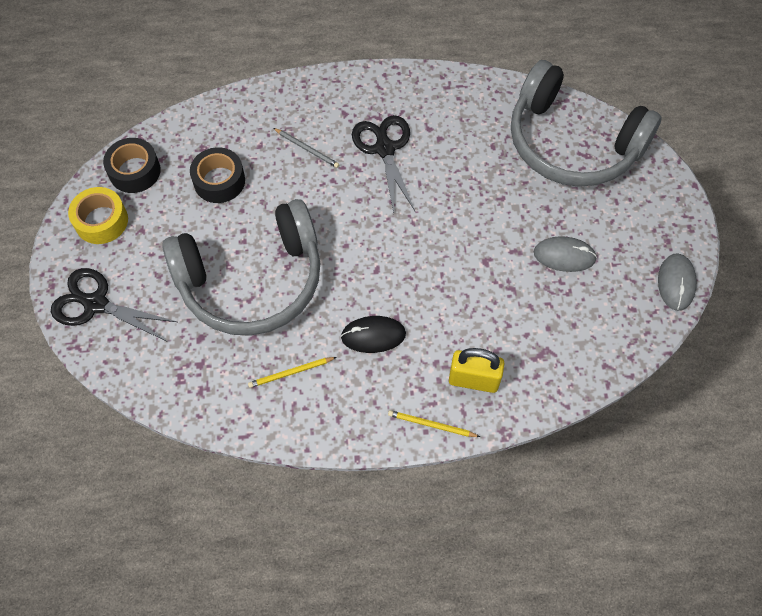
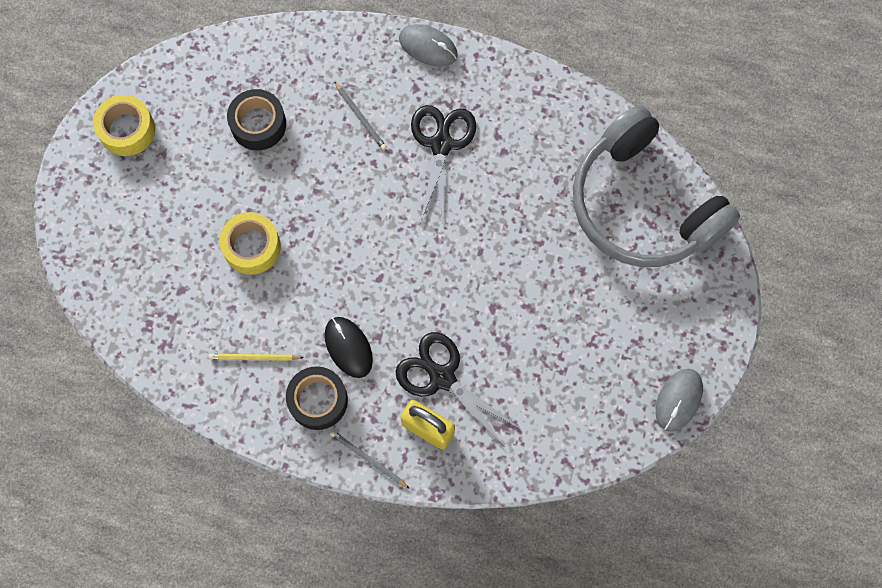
camera: 20 degrees right, 10 degrees up
(96, 304) = (94, 219): black scissors -> black scissors (442, 377)
(135, 171) = (178, 84): black tape -> black tape (318, 400)
(252, 280) = (252, 247): grey headphones -> yellow tape
(373, 335) = (348, 347): black mouse -> black mouse turned 45 degrees clockwise
(431, 425) = (368, 459): yellow pencil -> grey pencil
(564, 256) = (576, 330): grey mouse -> grey mouse (428, 47)

